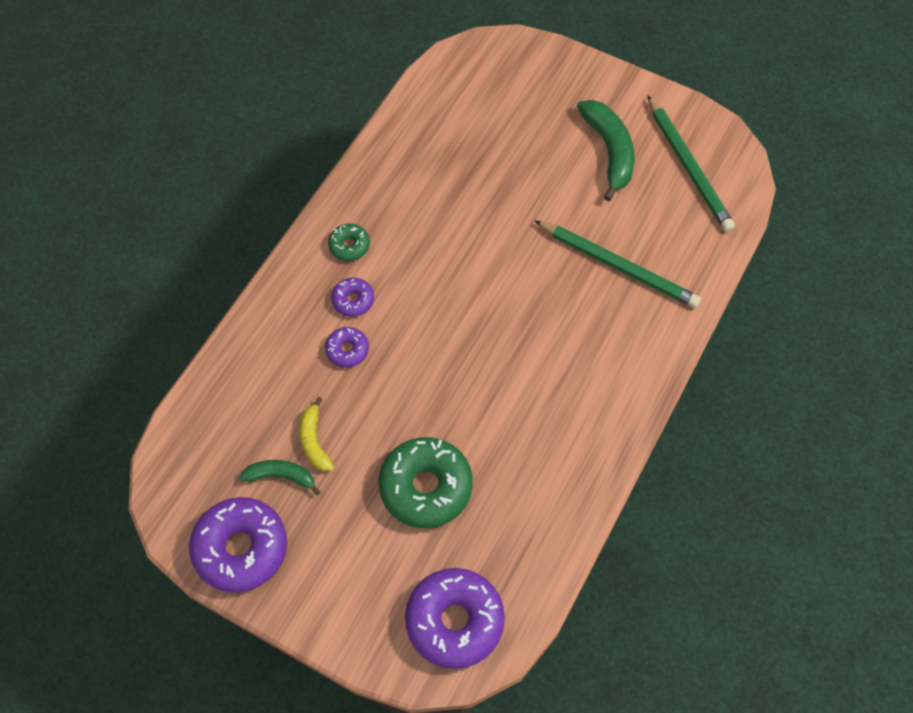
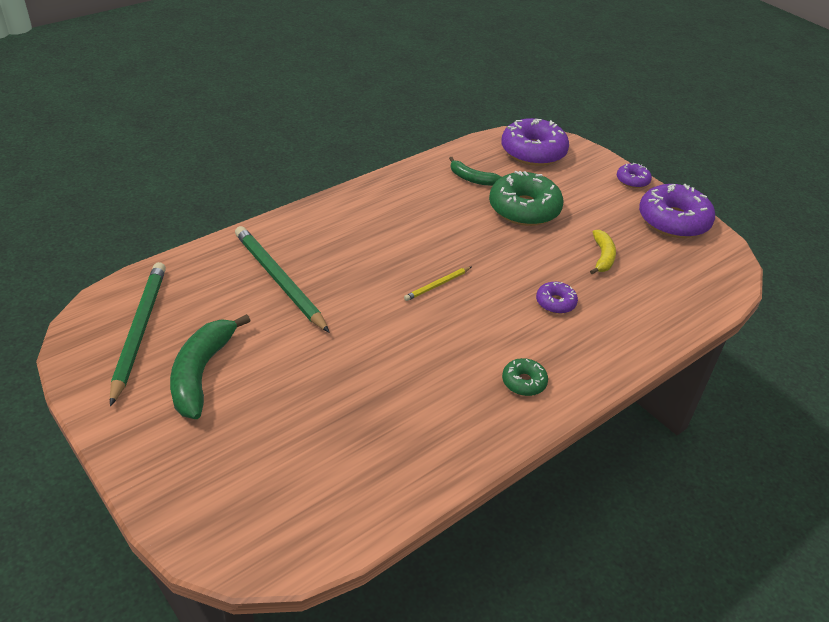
camera: 160 degrees left, 20 degrees down
(281, 476) = (634, 246): green banana -> green banana (472, 179)
(353, 300) = (537, 336): purple donut -> purple donut (632, 180)
(470, 324) = (437, 285): none -> yellow pencil

